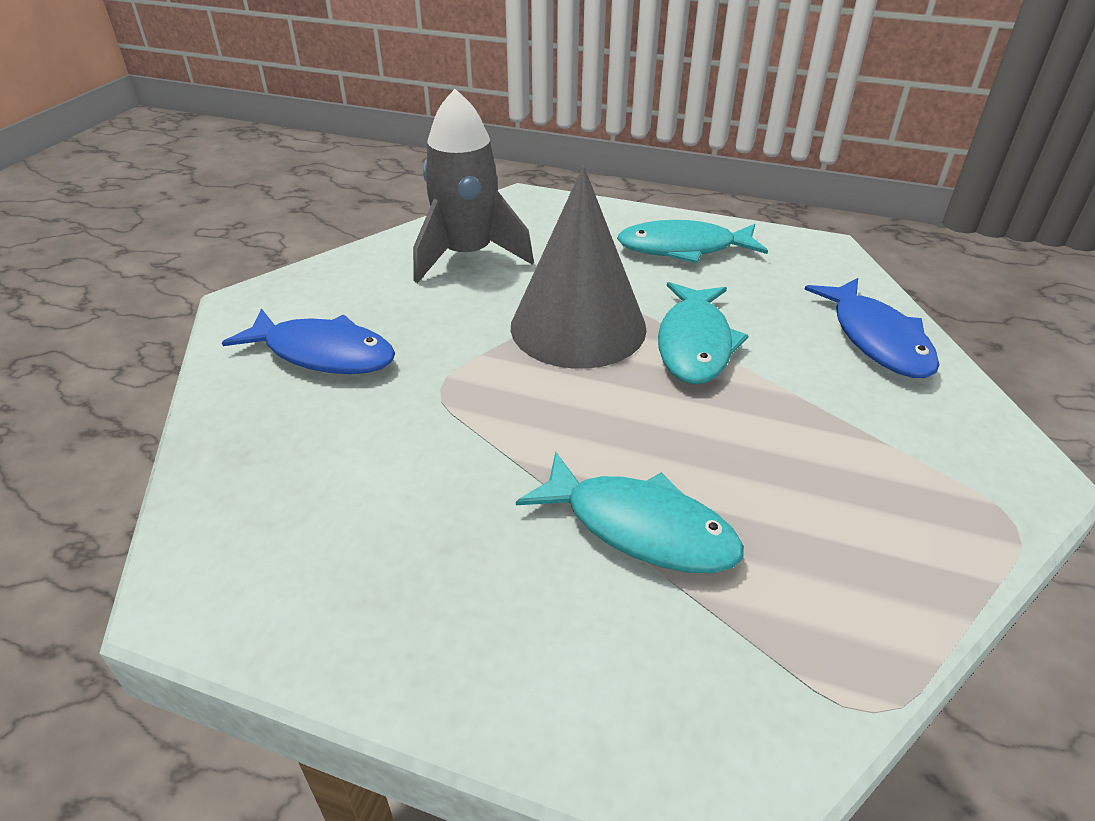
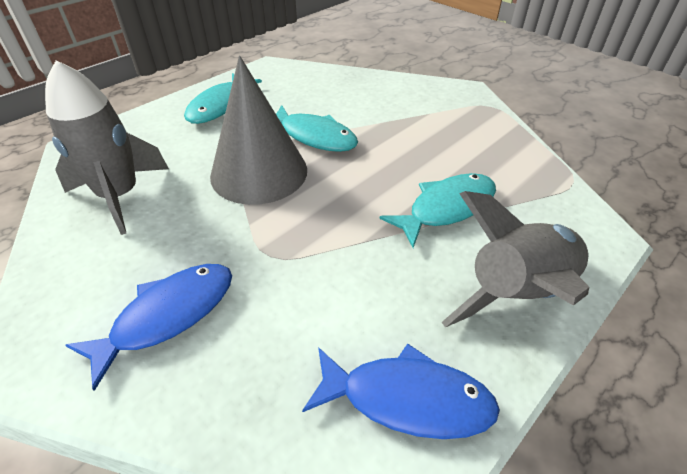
camera: 65 degrees left, 5 degrees up
(499, 656) = (517, 293): none -> grey rocket
(876, 339) = (356, 85): blue fish -> blue fish (407, 399)

